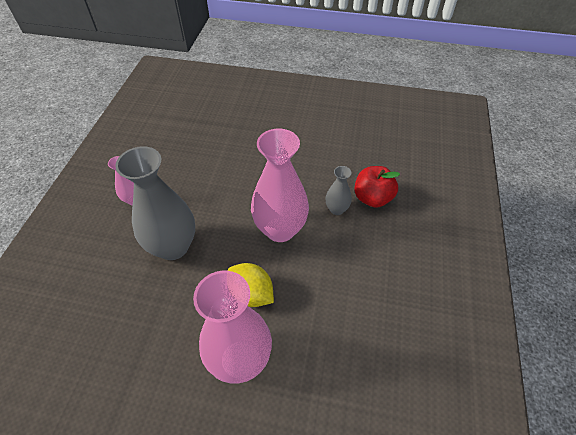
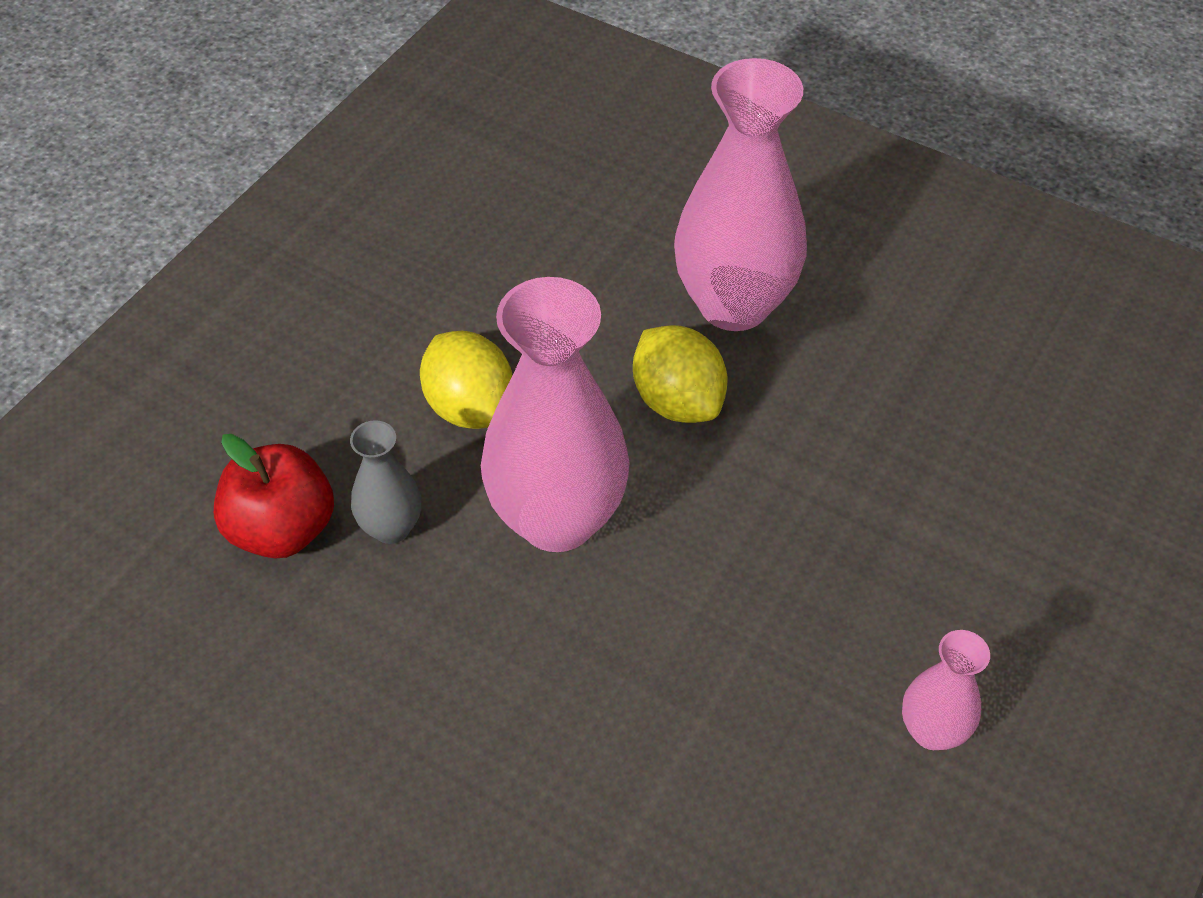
camera: 160 degrees left, 0 degrees up
(173, 247) = (833, 555): grey vase -> none
(336, 263) = (469, 407): none -> yellow lemon

